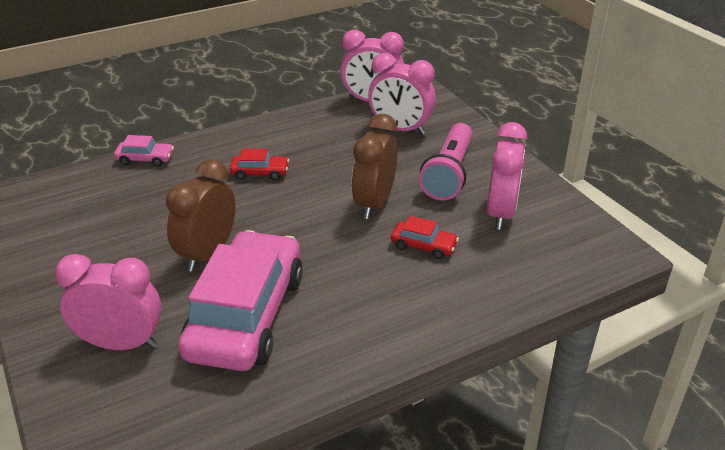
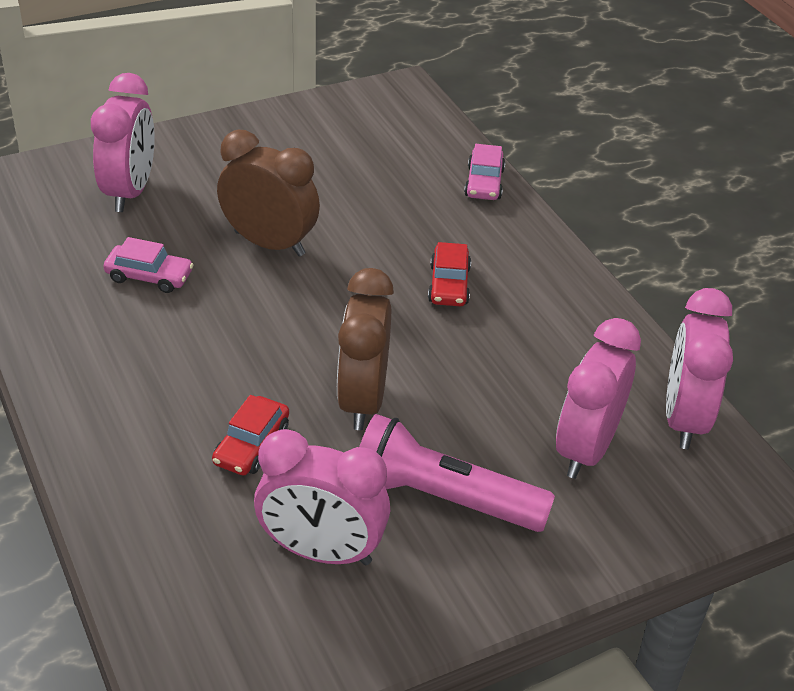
camera: 90 degrees right, 5 degrees up
(246, 315) = (149, 276): pink car -> pink car, size x0.41
(374, 203) = (363, 400): brown clock -> brown clock turned 105 degrees counterclockwise

